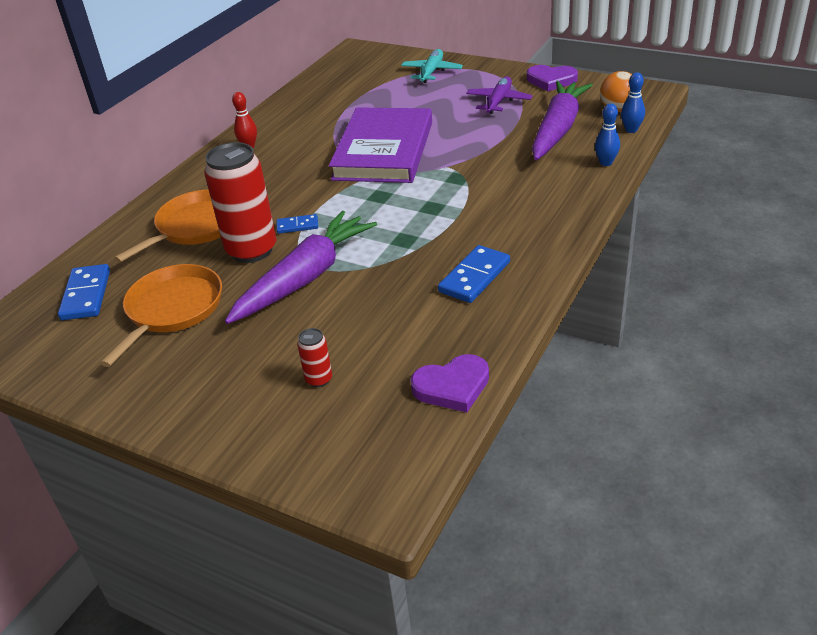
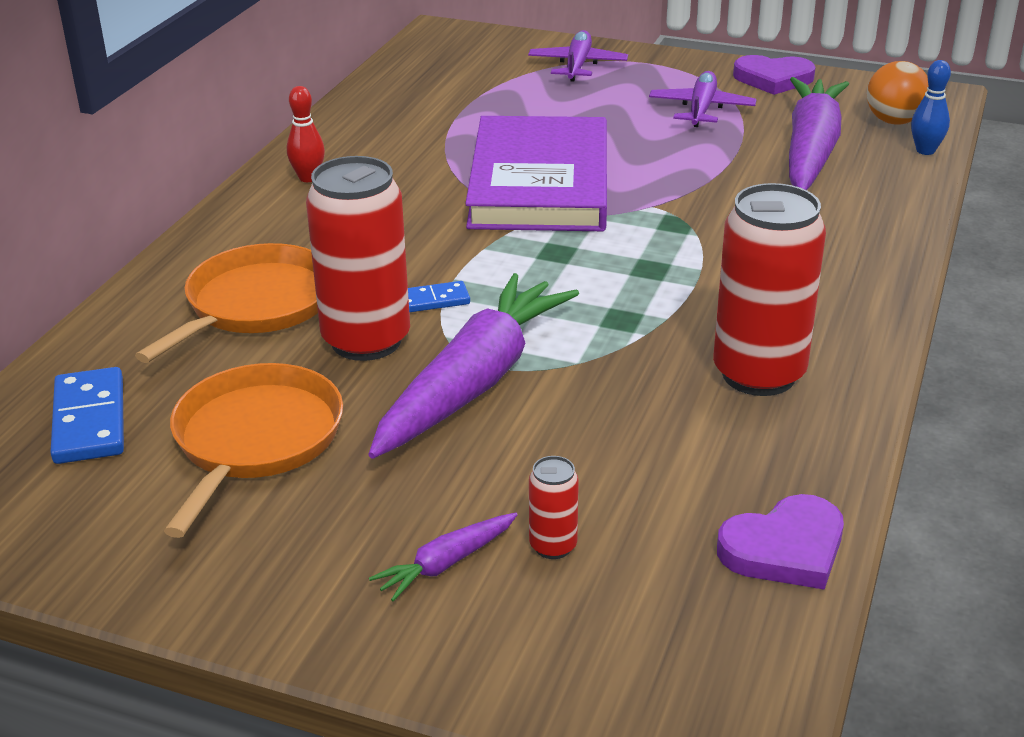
camera: 10 degrees left, 5 degrees down
(255, 387) = (446, 564): none -> purple carrot
(431, 72) = (577, 66): turquoise plane -> purple plane
(474, 277) = (758, 374): blue domino -> red can
(606, 163) = (904, 199): blue bowling pin -> none

